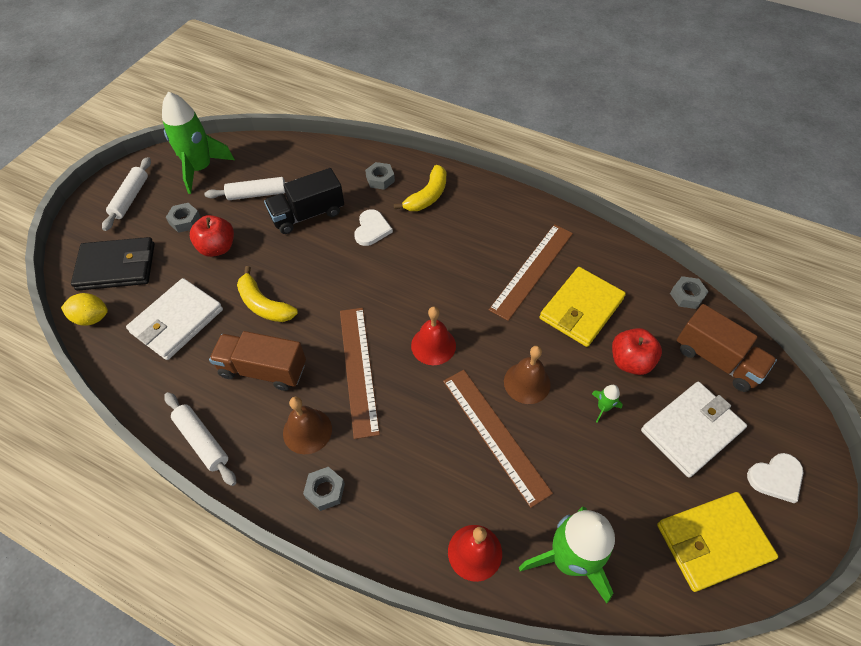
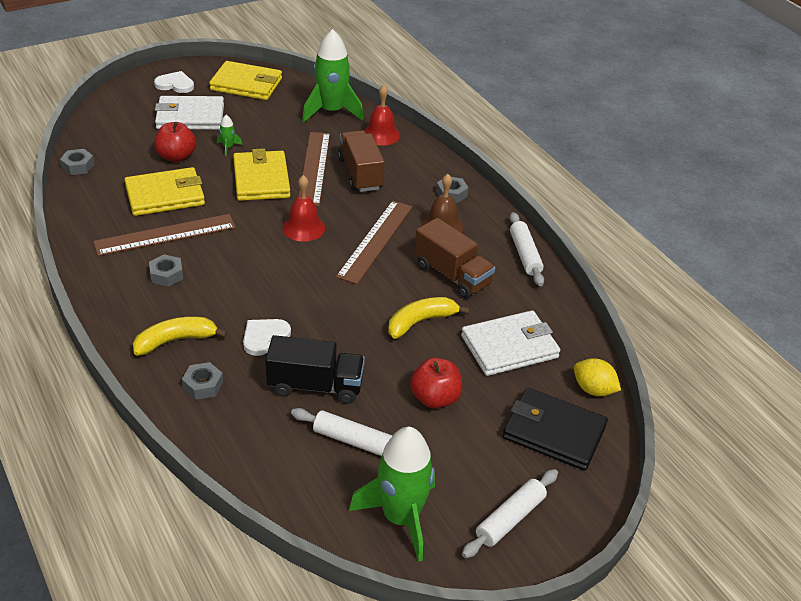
camera: 150 degrees left, 15 degrees down
(185, 221) = (455, 450): grey nut -> grey nut (166, 275)
(264, 304) = (420, 322): yellow banana -> yellow banana turned 105 degrees counterclockwise
(527, 382) = (261, 179): brown bell -> yellow wallet
(716, 359) = (120, 132): brown truck -> brown truck (360, 174)

